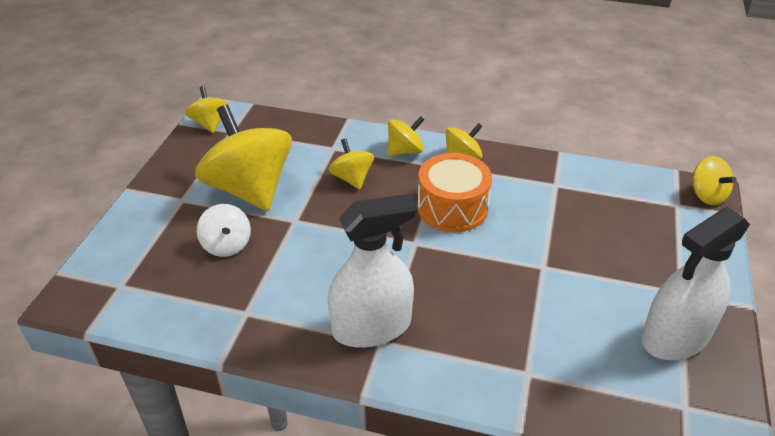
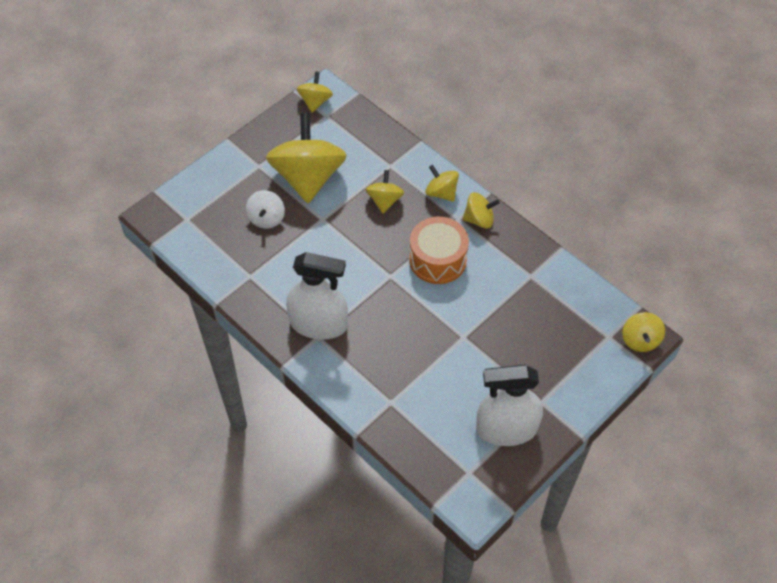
camera: 30 degrees right, 15 degrees up
(405, 151) = (441, 193): yellow spinning top -> yellow spinning top turned 135 degrees counterclockwise

